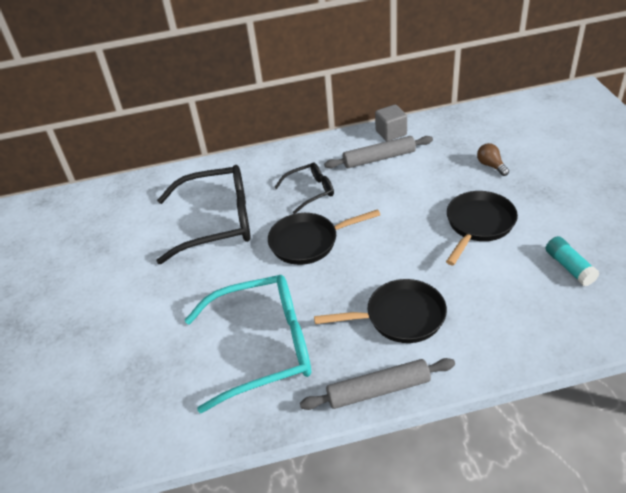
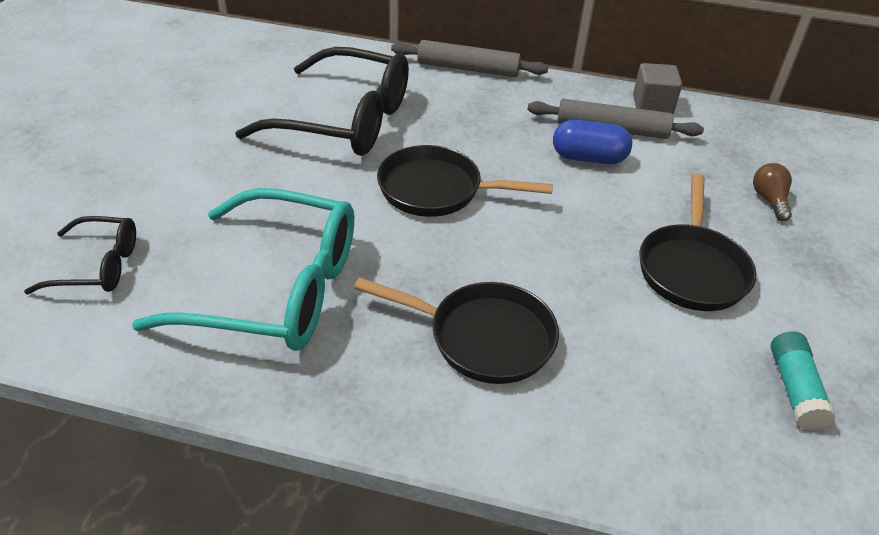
camera: 20 degrees right, 0 degrees up
(310, 191) = (488, 132): black glasses -> black glasses (98, 266)
(378, 390) = (378, 418): grey rolling pin -> grey rolling pin (468, 69)
(379, 182) = (588, 158): none -> blue capsule
(478, 225) = (692, 269): black pan -> black pan turned 135 degrees clockwise

